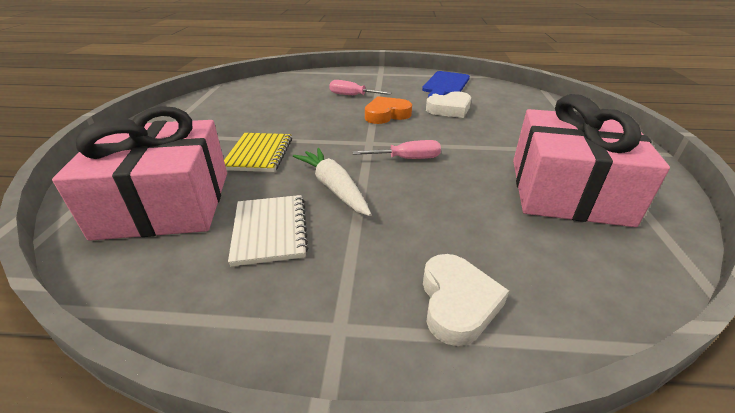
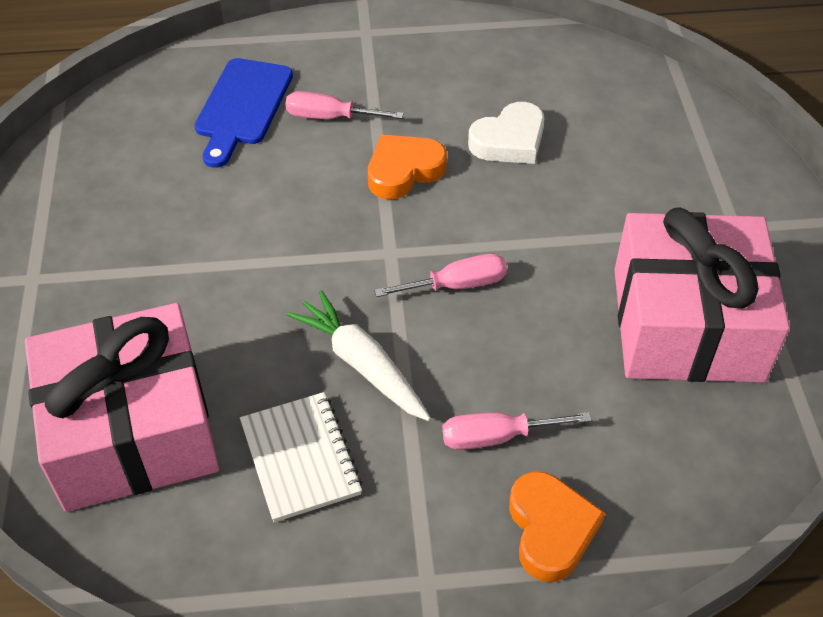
camera: 10 degrees left, 15 degrees up
(259, 154) = (223, 305): yellow notebook -> none
(420, 235) = (496, 437): none -> pink screwdriver
(445, 85) = (494, 61): blue cutting board -> blue cutting board (242, 107)
(457, 303) = (550, 530): white heart -> orange heart

